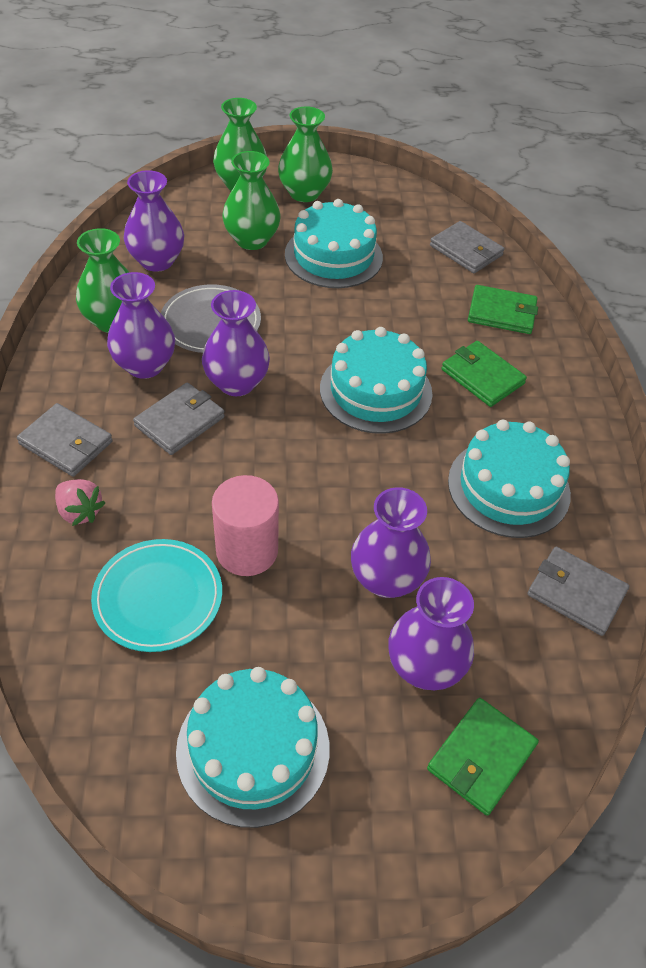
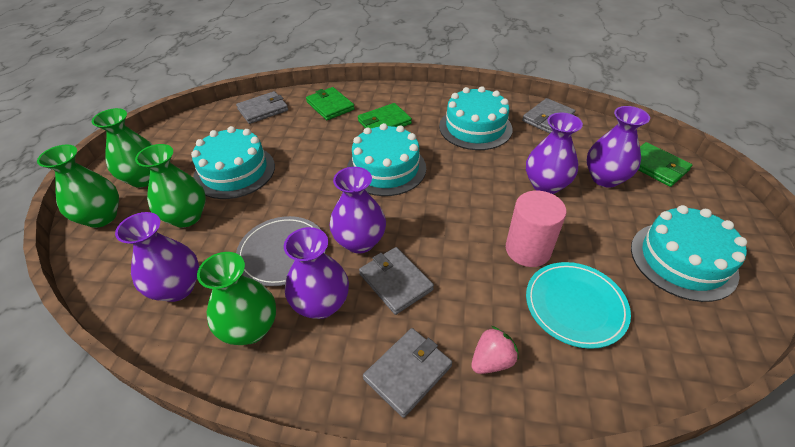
camera: 75 degrees left, 5 degrees down
(502, 313) = (330, 106): green wallet -> green wallet turned 60 degrees counterclockwise

